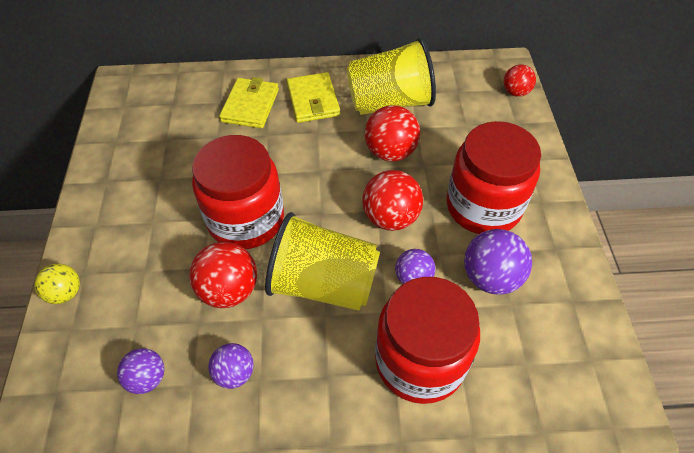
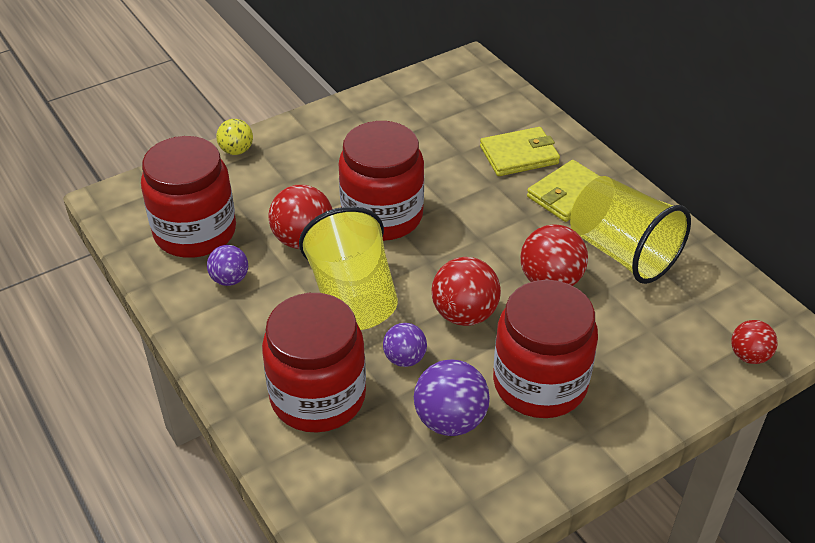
camera: 60 degrees right, 10 degrees down
(147, 378) = (195, 232): purple ball -> red jar

